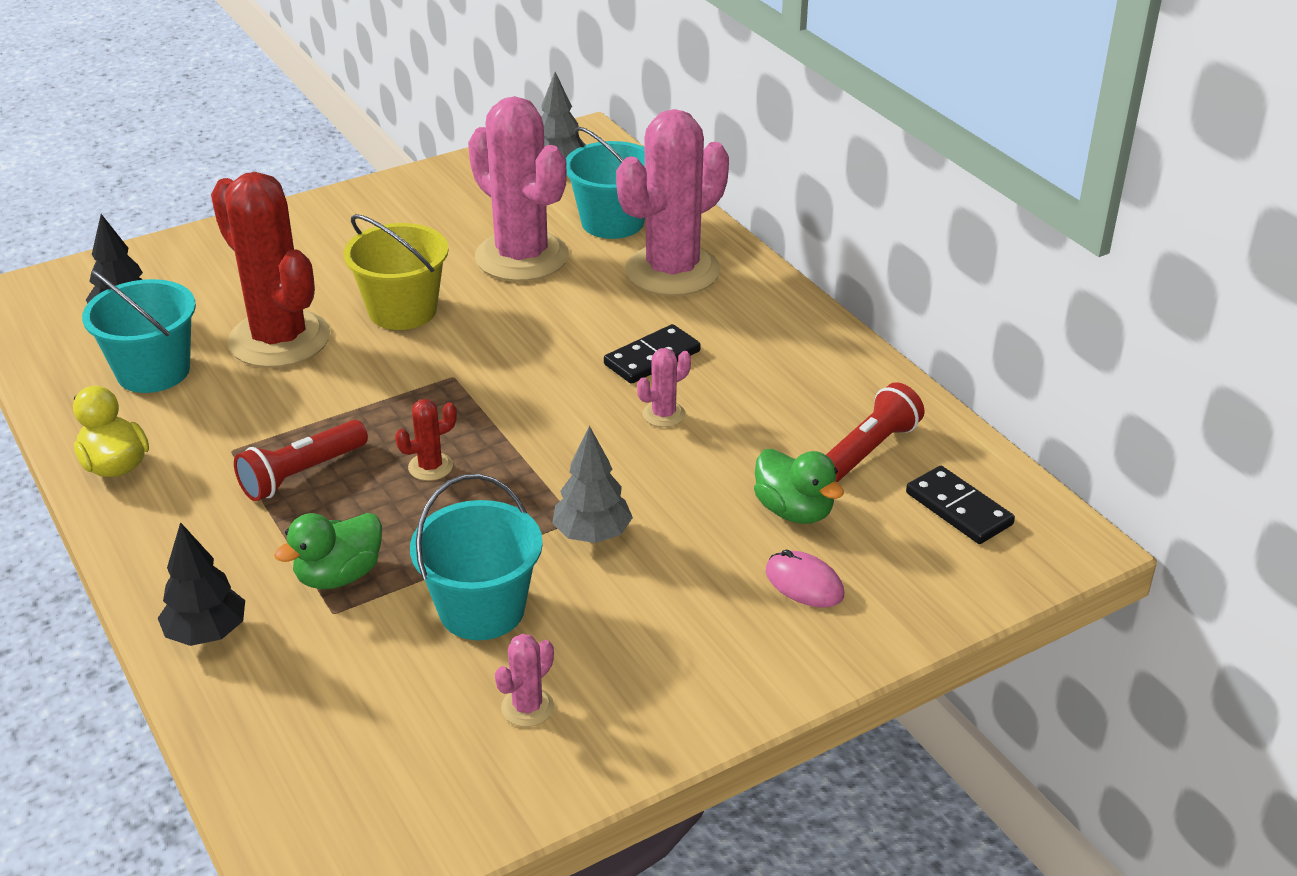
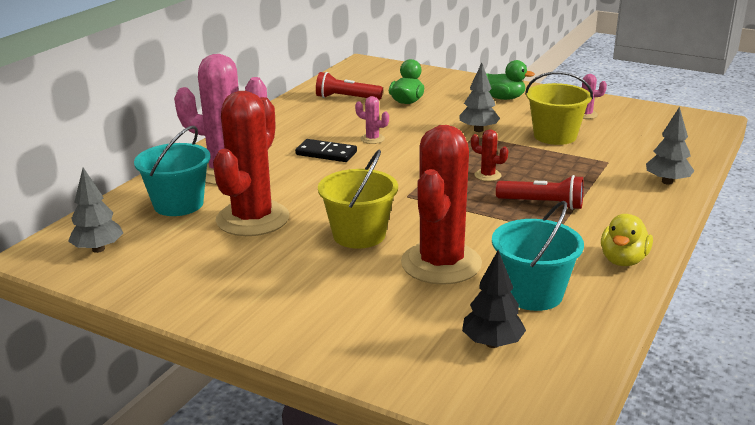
camera: 120 degrees left, 10 degrees down
(206, 633) = (667, 182): black tree -> grey tree
(339, 575) = (587, 168): green duck -> green duck (504, 98)
(482, 609) = (555, 136): turquoise bucket -> yellow bucket
(522, 257) = (252, 219): pink cactus -> red cactus
(804, 583) = (448, 92): pink mouse -> none
(959, 509) = (366, 79): black domino -> none

